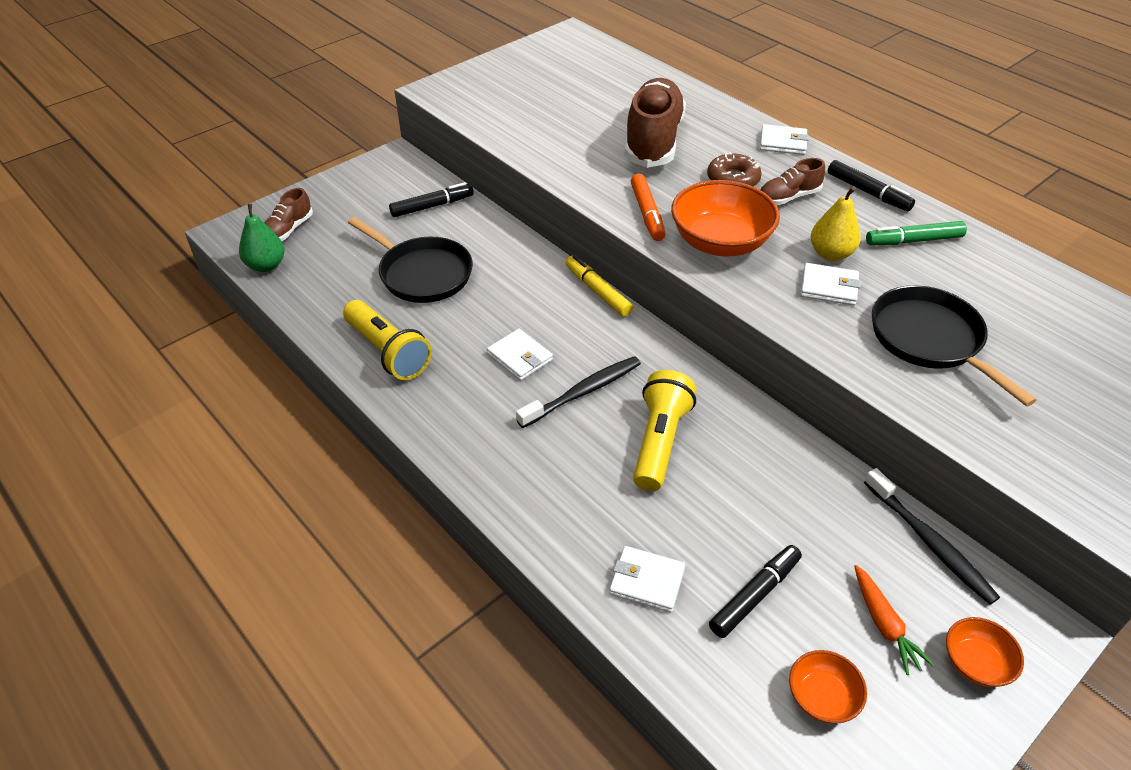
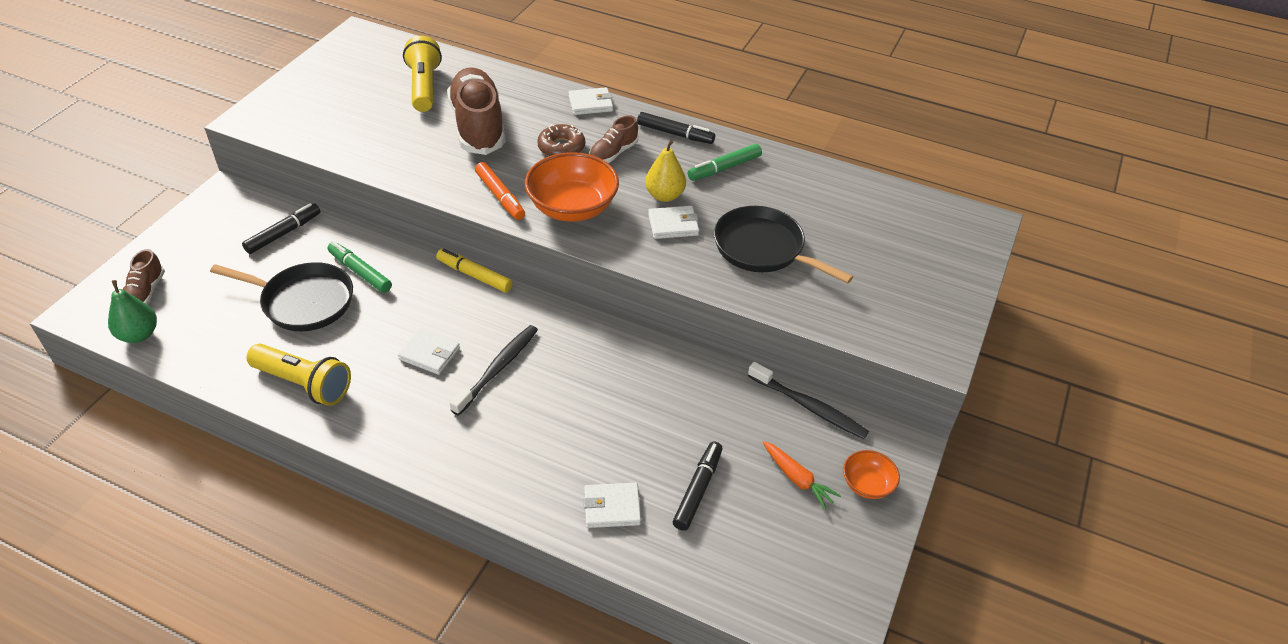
camera: 25 degrees left, 0 degrees up
(487, 260) = (360, 272): none -> green marker
(659, 441) = (578, 391): yellow flashlight -> yellow flashlight (424, 87)
(822, 697) = (772, 547): orange bowl -> none

